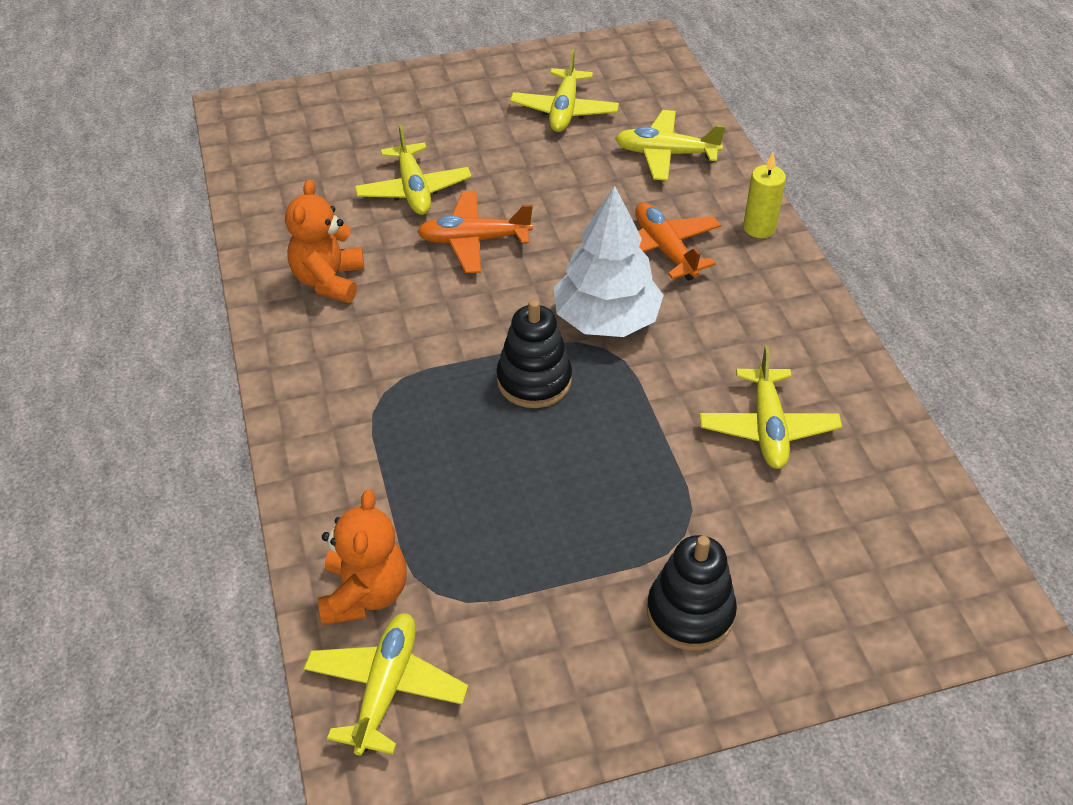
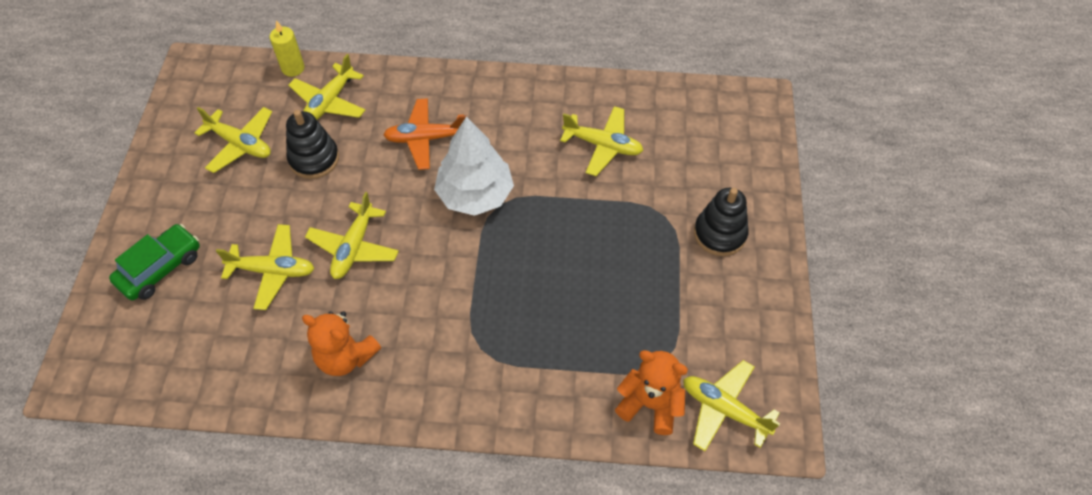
camera: 70 degrees left, 10 degrees up
(381, 114) = (160, 268): none -> green car
(474, 240) = (354, 247): orange plane -> yellow plane
(534, 380) = (510, 253): black stacking toy -> black stacking toy (314, 159)
(759, 228) = (433, 81): yellow candle -> yellow candle (293, 68)

